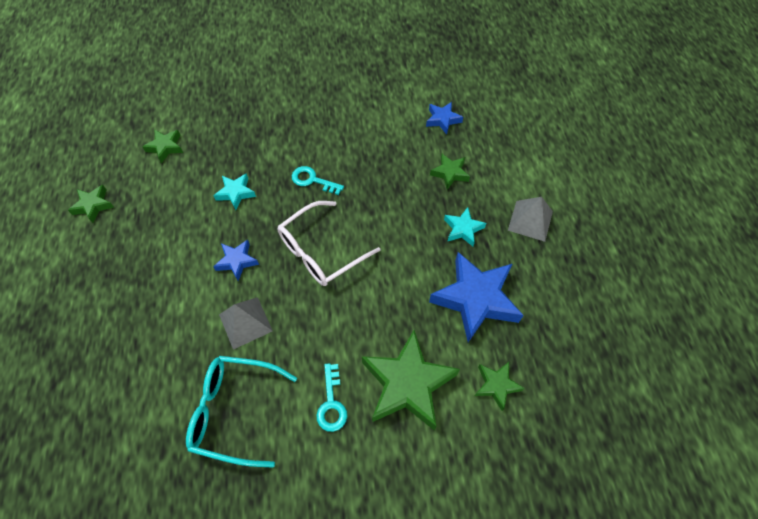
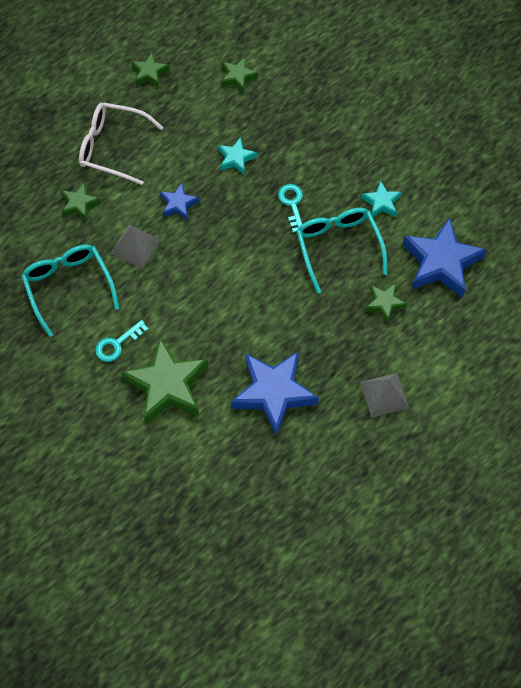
camera: 55 degrees right, 5 degrees up
(321, 251) = (231, 255): white glasses -> white glasses (112, 147)
(377, 173) = (338, 247): none -> turquoise glasses
(442, 120) = (441, 262): blue star -> blue star, size x2.01
(463, 229) = (333, 346): turquoise star -> turquoise star (381, 202)
(496, 385) = (210, 448): green star -> green star (79, 204)

